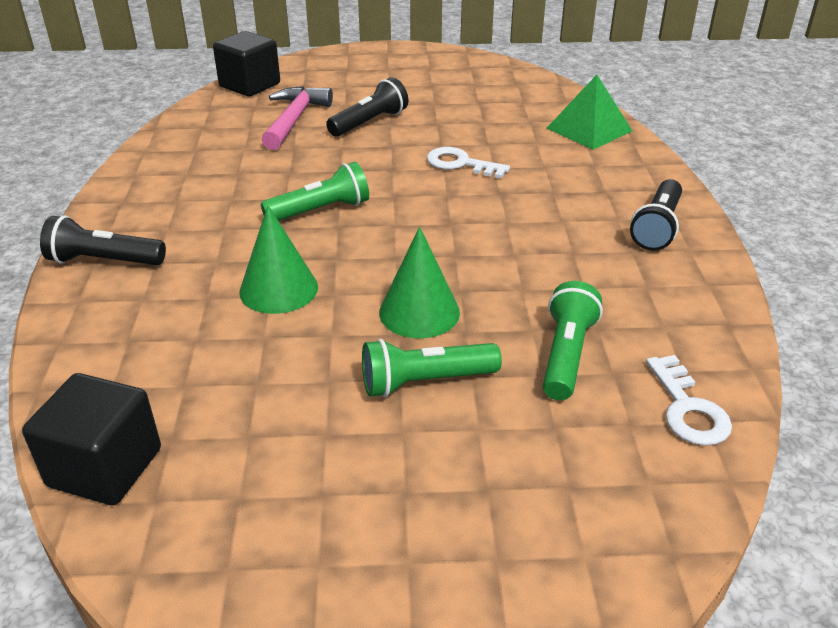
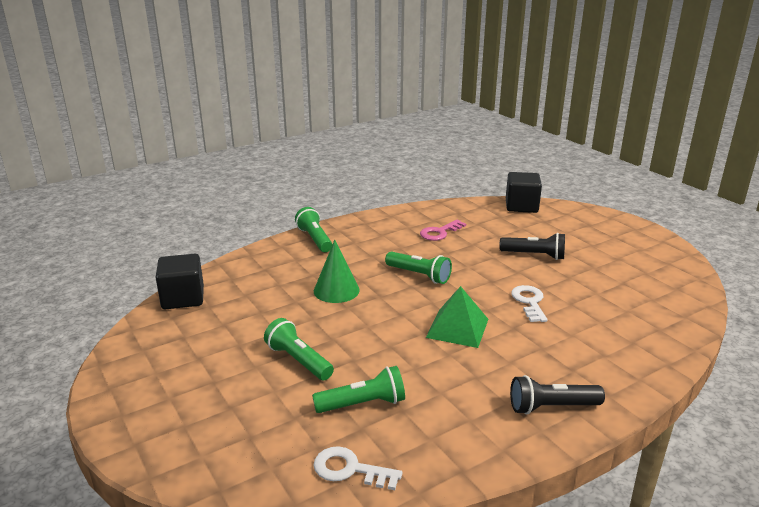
camera: 60 degrees right, 10 degrees down
(104, 261) = (315, 239): black flashlight -> green flashlight
(235, 158) = (440, 232): none -> pink key
(294, 119) = (503, 232): pink hammer -> none
(419, 312) = (356, 339): green cone -> none
(589, 129) = (654, 339): green pyramid -> green pyramid (457, 328)
(688, 408) = (350, 469): white key -> white key turned 60 degrees clockwise

